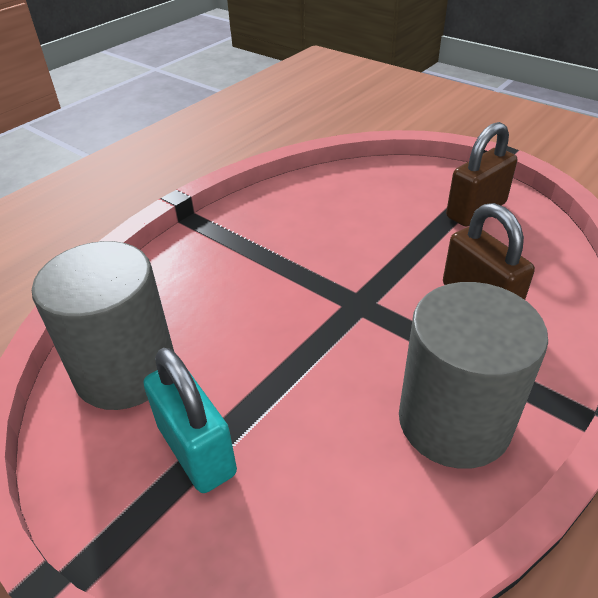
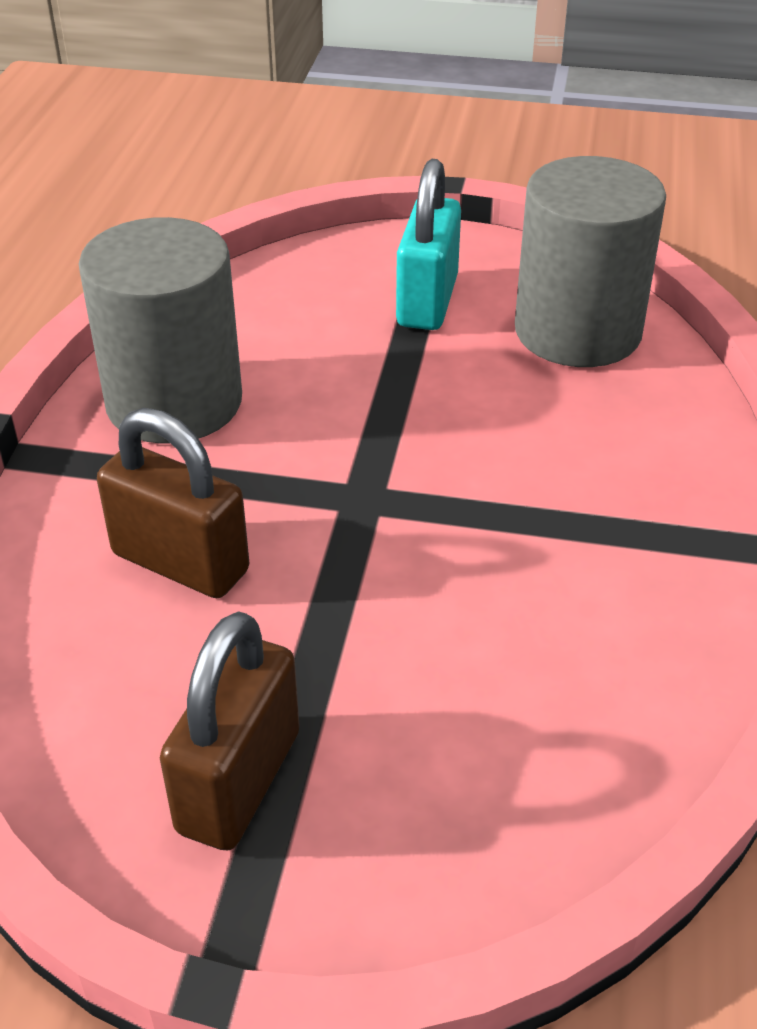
camera: 150 degrees right, 0 degrees up
(196, 450) = (427, 301): turquoise padlock -> turquoise padlock turned 75 degrees clockwise

